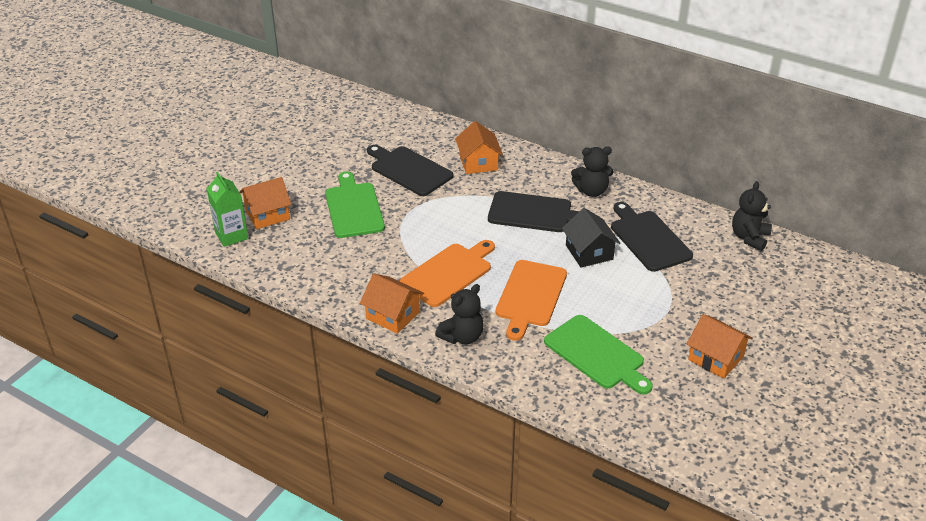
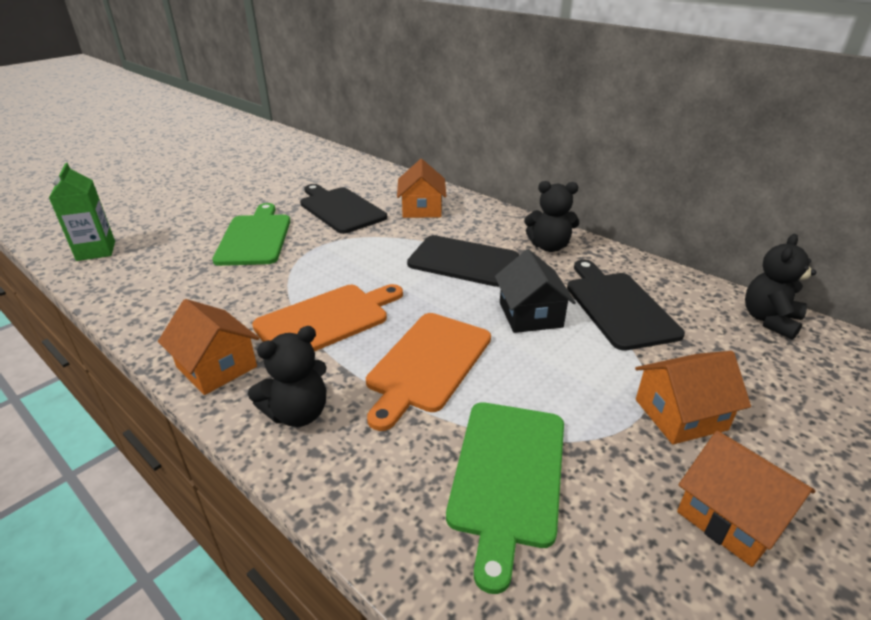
camera: 10 degrees right, 5 degrees down
(267, 215) = (154, 235): orange house -> orange house (680, 414)
(597, 354) = (508, 475): green cutting board -> green cutting board turned 45 degrees clockwise

